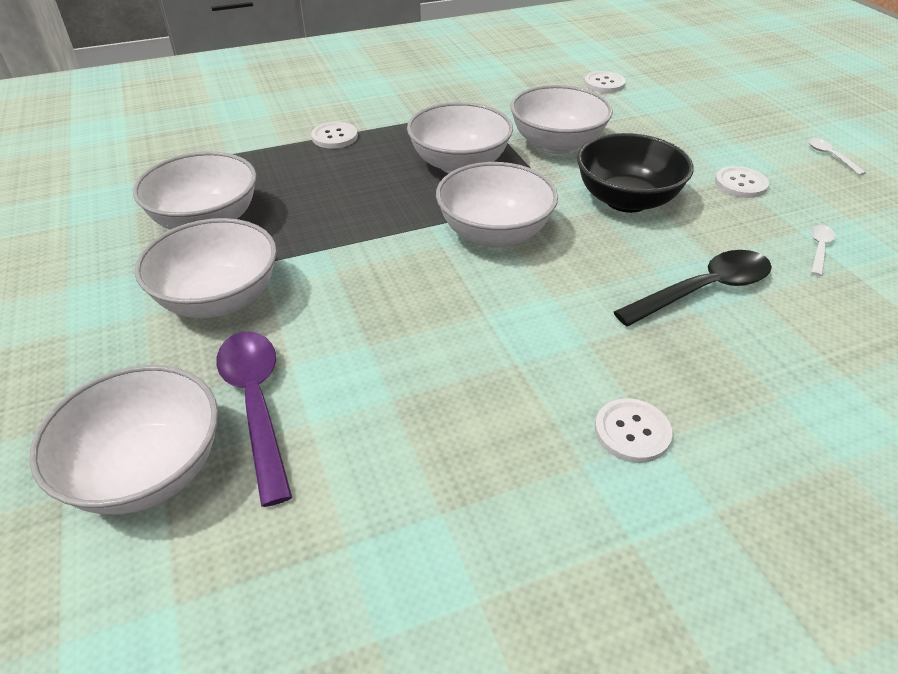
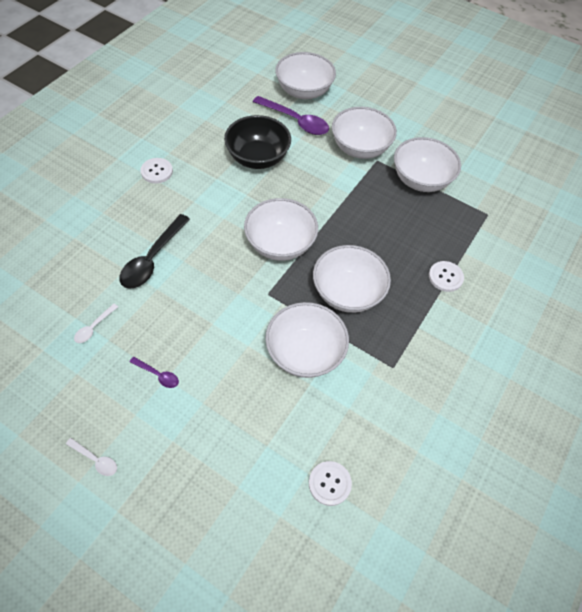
camera: 140 degrees right, 15 degrees up
(626, 200) = (225, 313): black bowl -> black bowl (257, 158)
(740, 184) = (158, 375): white button -> purple spoon
(819, 249) = (94, 327): white spoon -> white spoon turned 45 degrees clockwise

